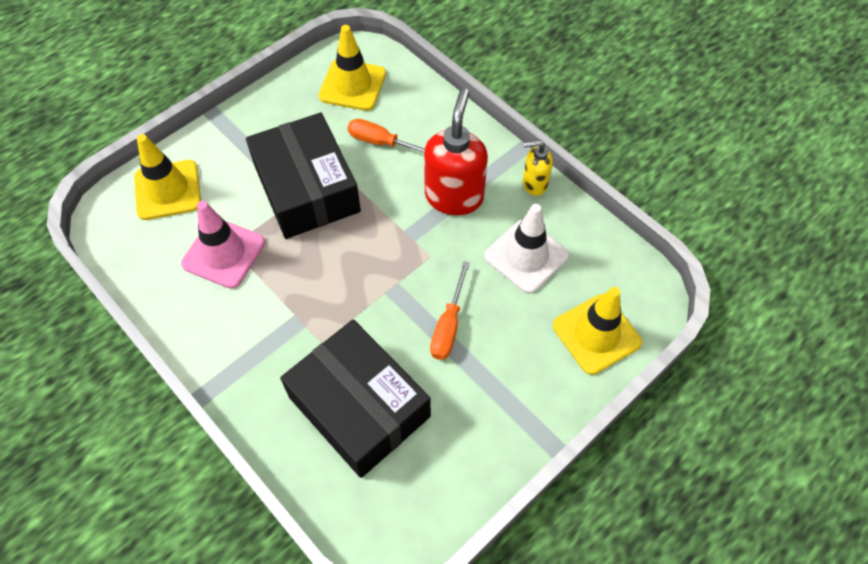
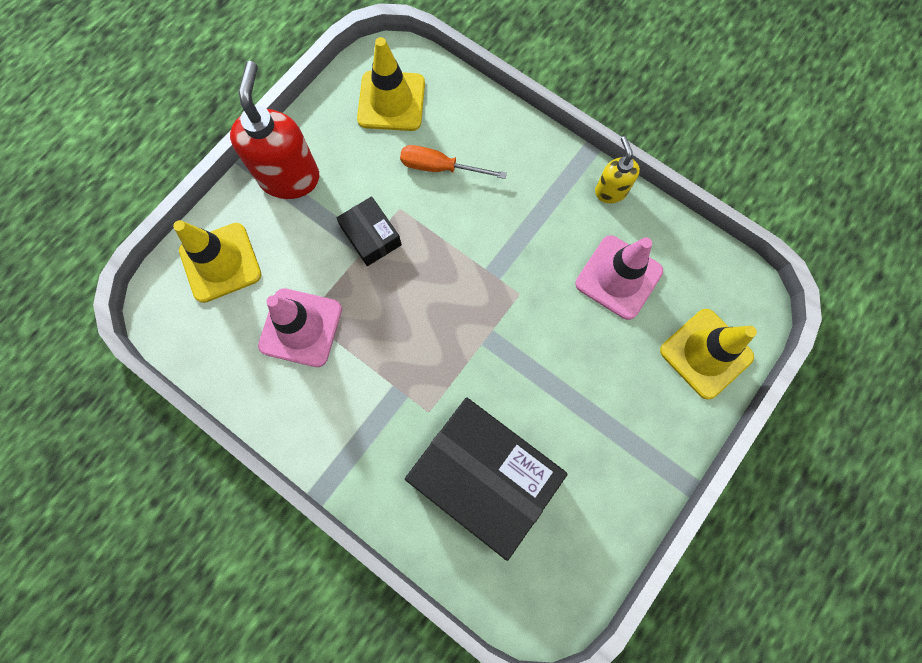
camera: 10 degrees left, 15 degrees up
(306, 188) = (371, 236): black box -> black box, size x0.48
(448, 325) = (555, 370): orange screwdriver -> none
(454, 196) = (530, 220): red soap dispenser -> red soap dispenser (290, 177)
(526, 256) = (618, 277): white traffic cone -> pink traffic cone
(534, 184) = (610, 191): yellow soap dispenser -> yellow soap dispenser turned 90 degrees clockwise

